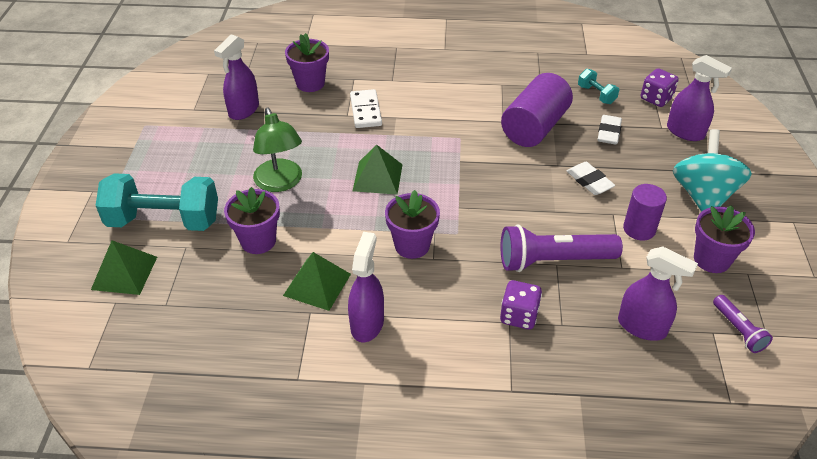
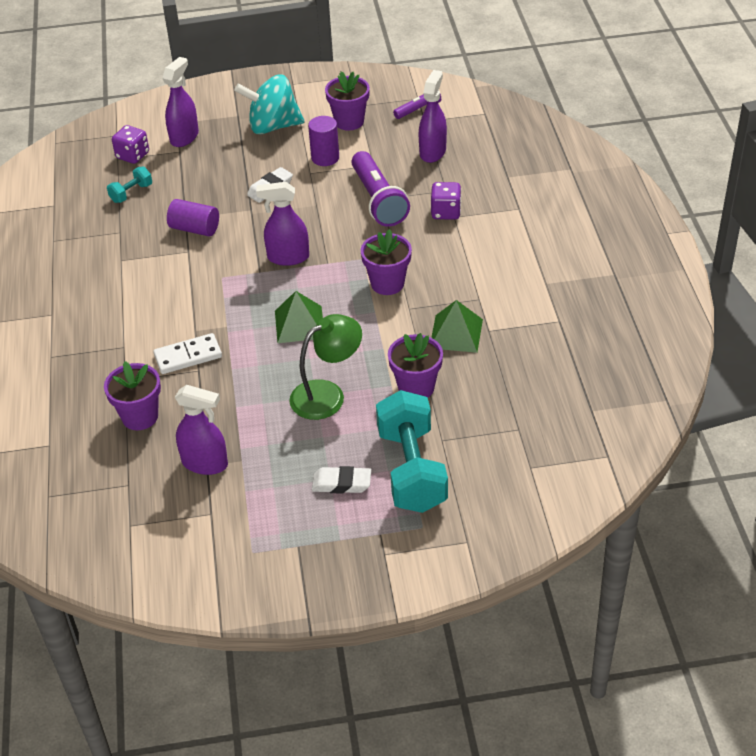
camera: 100 degrees left, 0 degrees up
(124, 273) = (492, 474): green pyramid -> none
(367, 323) = (487, 293): purple spray bottle -> purple spray bottle (288, 257)
(534, 127) = (195, 229): purple cylinder -> purple cylinder, size x0.62
(608, 133) = (194, 181): white eraser -> white eraser (341, 483)

